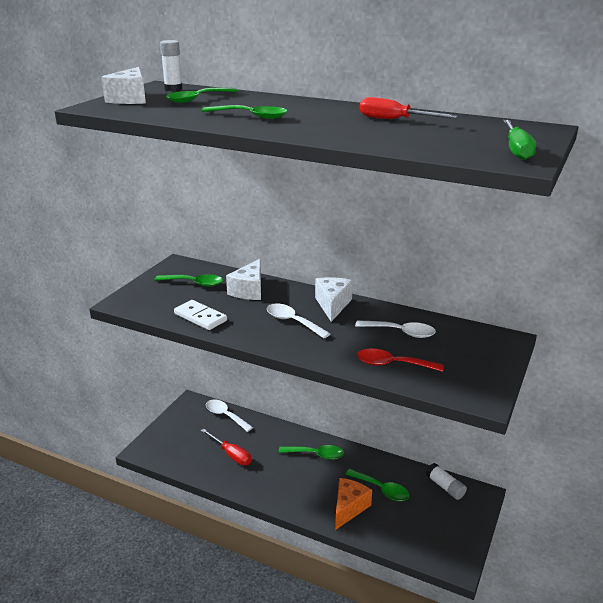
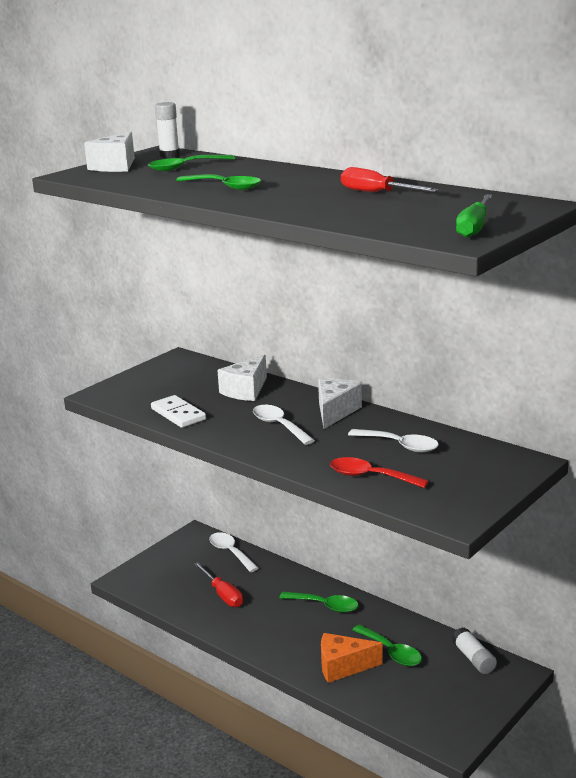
camera: 15 degrees right, 5 degrees down
(194, 283) = (188, 379): green spoon -> none
(349, 508) = (343, 666): orange cheese -> orange cheese turned 135 degrees counterclockwise

